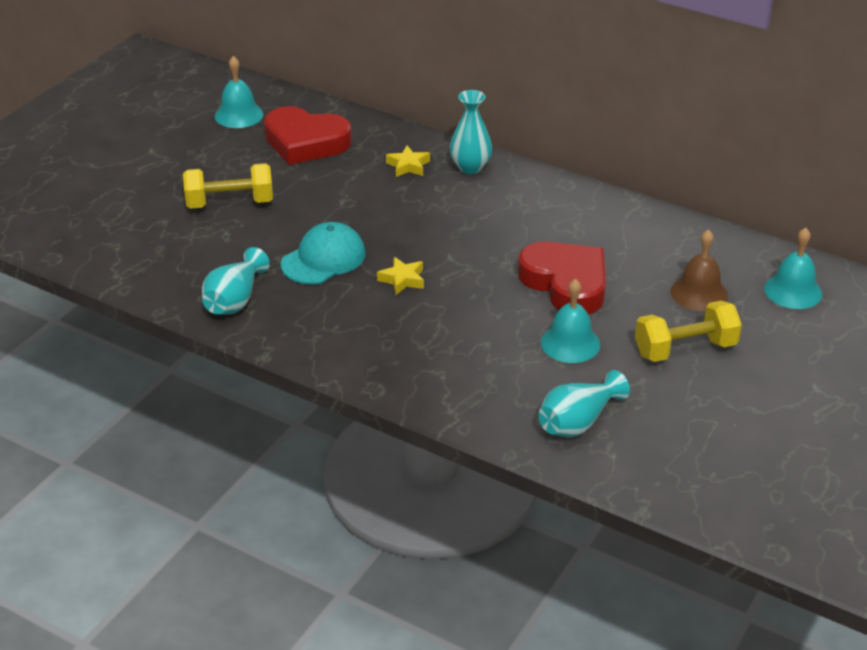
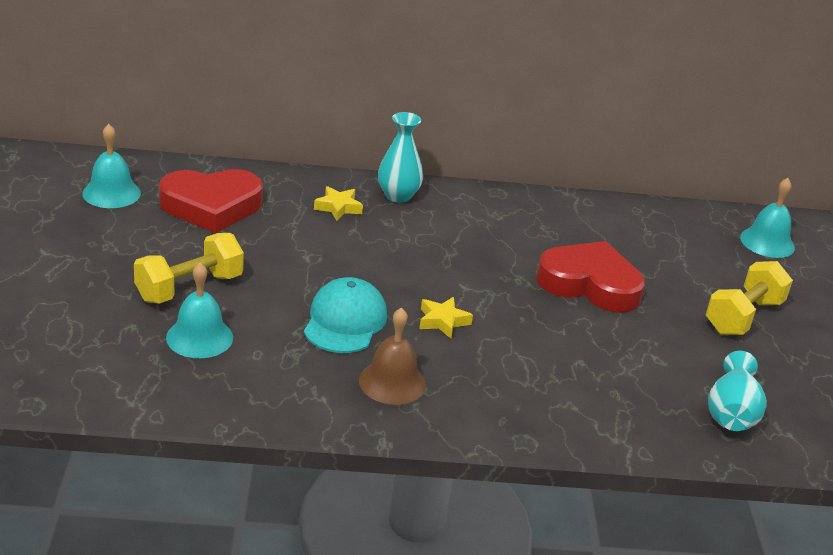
camera: 35 degrees left, 5 degrees down
(235, 300) = (294, 391): turquoise vase -> none
(570, 343) = (649, 339): turquoise bell -> turquoise bell (199, 337)
(699, 293) = (702, 263): brown bell -> brown bell (392, 382)

